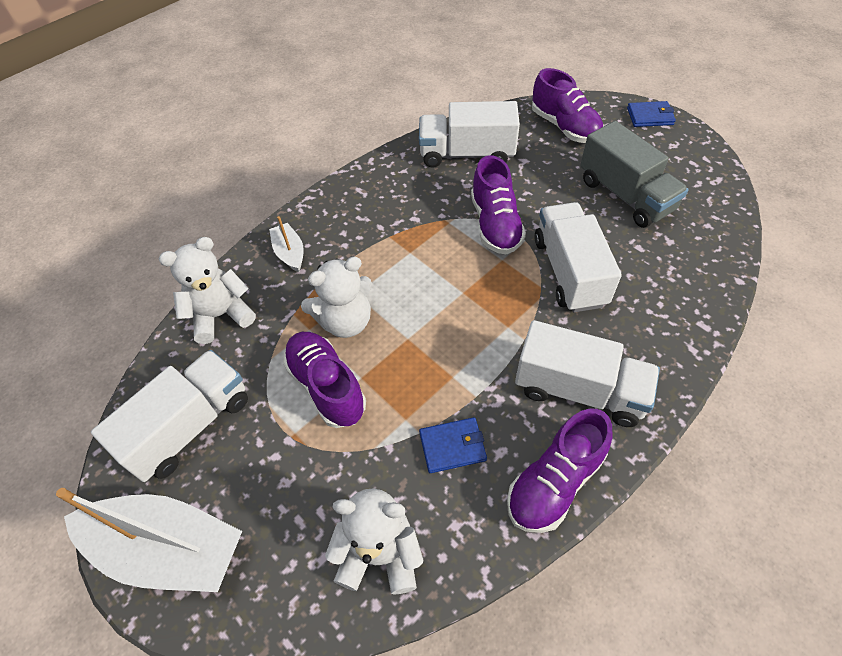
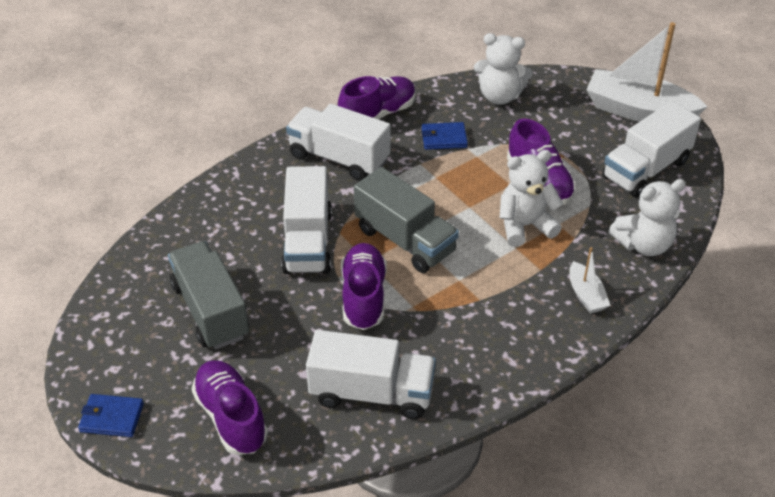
camera: 175 degrees left, 10 degrees down
(470, 286) = (405, 240): none -> grey truck

